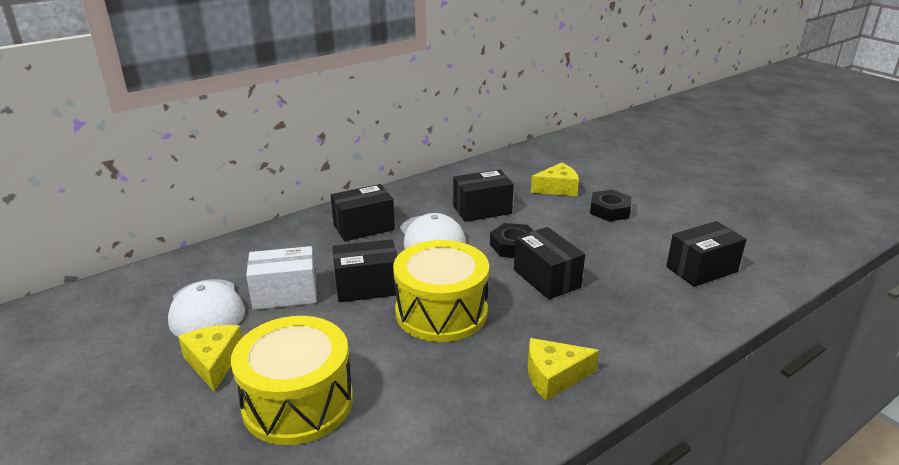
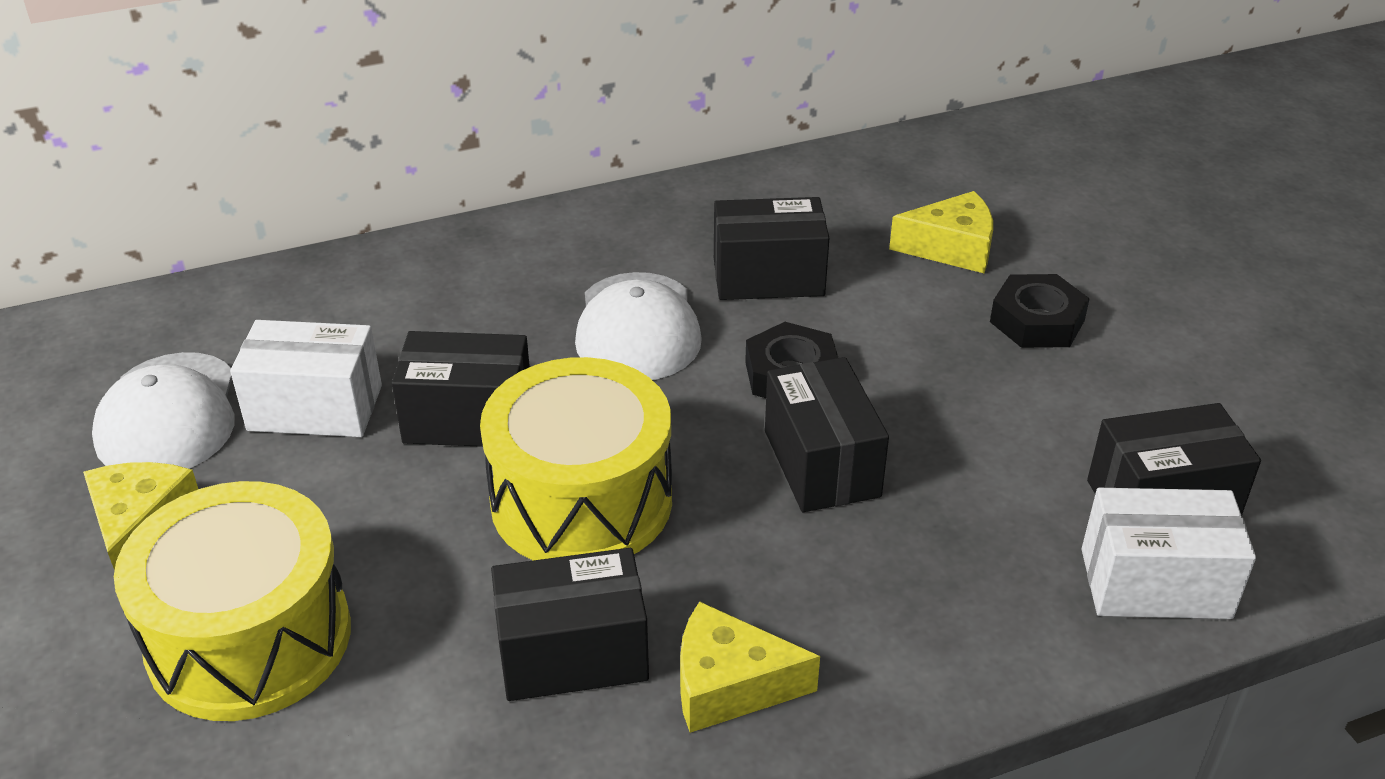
camera: 15 degrees right, 10 degrees up
(364, 227) = (518, 281): black box -> black box (572, 654)
(718, 301) = (1155, 583): none -> white box

